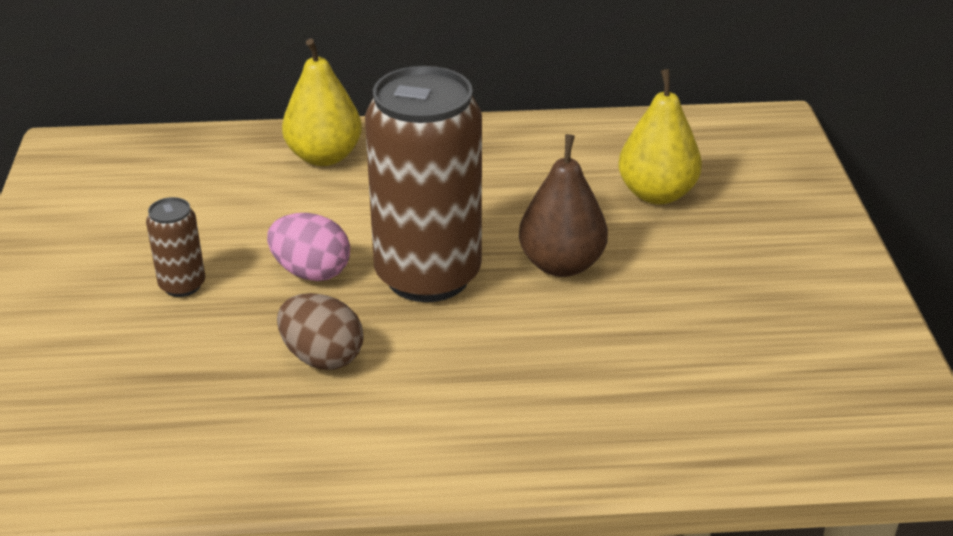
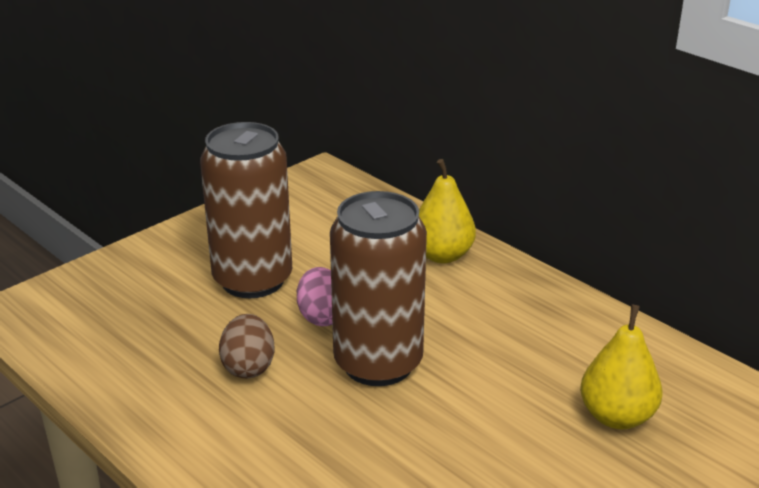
camera: 50 degrees right, 5 degrees down
(182, 285) = (252, 280): brown can -> brown can, size x2.30
(561, 264) = (467, 415): brown pear -> none

